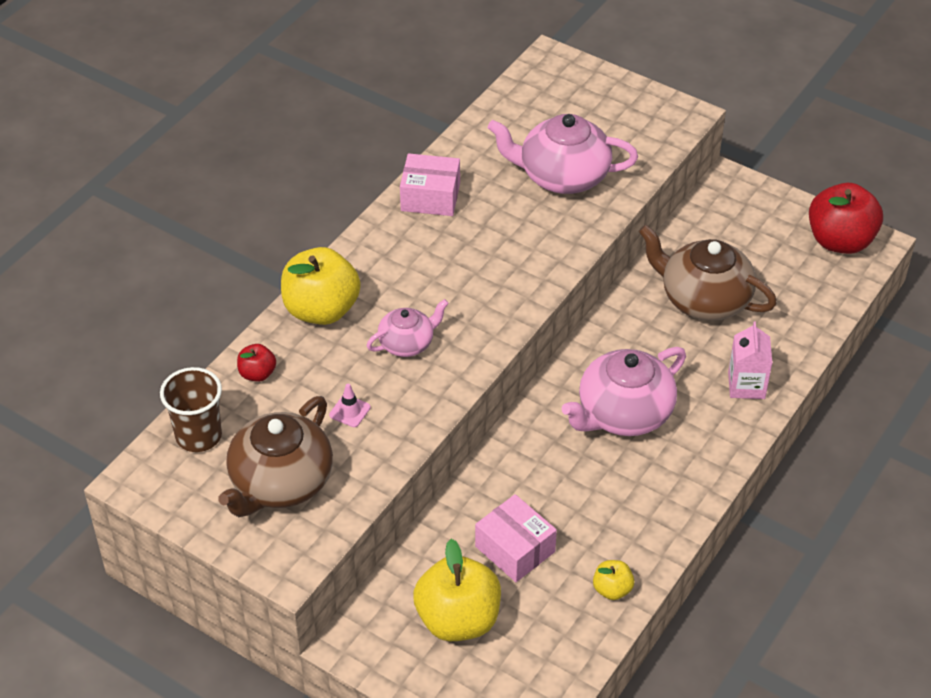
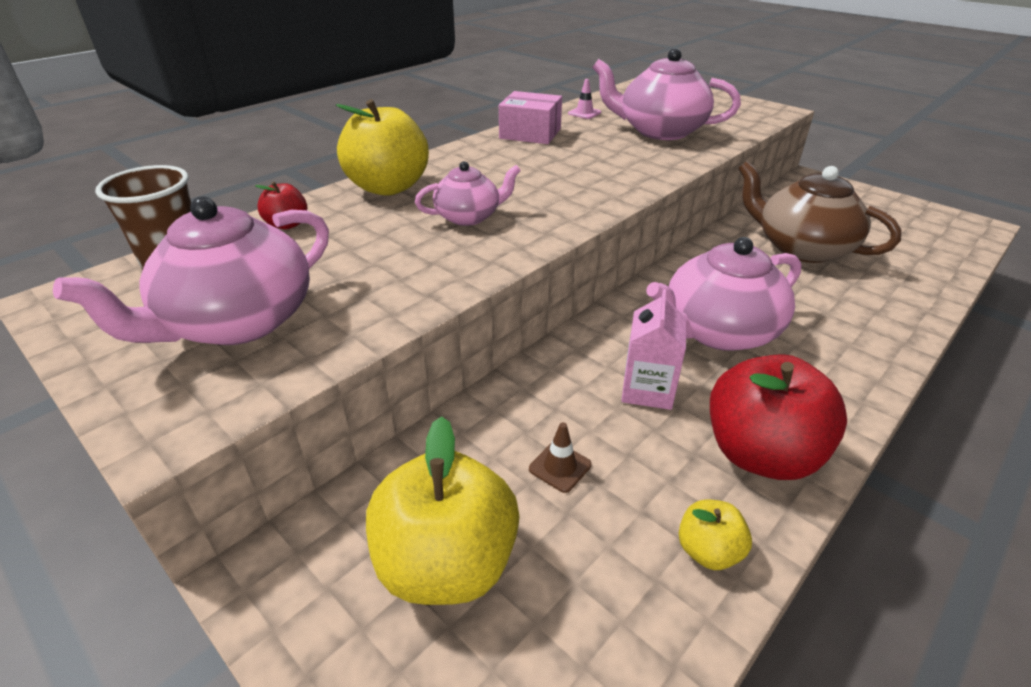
camera: 10 degrees right, 10 degrees down
(280, 483) = (238, 322): brown teapot -> pink teapot
(350, 411) = (372, 263): pink traffic cone -> pink traffic cone (584, 113)
(515, 549) = (560, 467): pink box -> brown traffic cone
(746, 385) = (869, 321): pink carton -> pink carton (647, 389)
(840, 241) = (938, 221): red apple -> red apple (760, 454)

